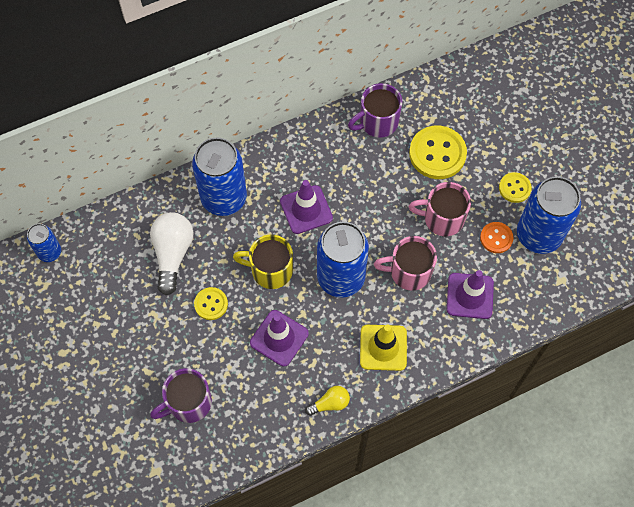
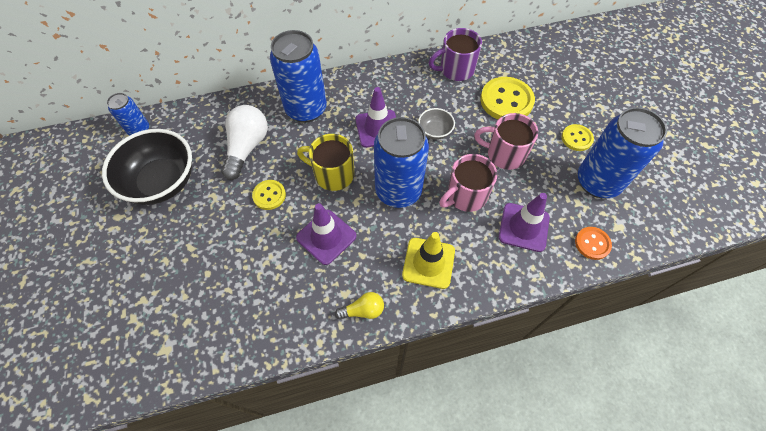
camera: 10 degrees right, 5 degrees down
(95, 308) = (162, 182): none -> black bowl
(188, 403) = (220, 285): purple mug -> none
(367, 203) = (435, 131): none -> grey bowl
(409, 272) = (465, 196): pink mug -> pink mug turned 45 degrees counterclockwise
(496, 238) = (555, 178): orange button -> orange button (592, 243)

